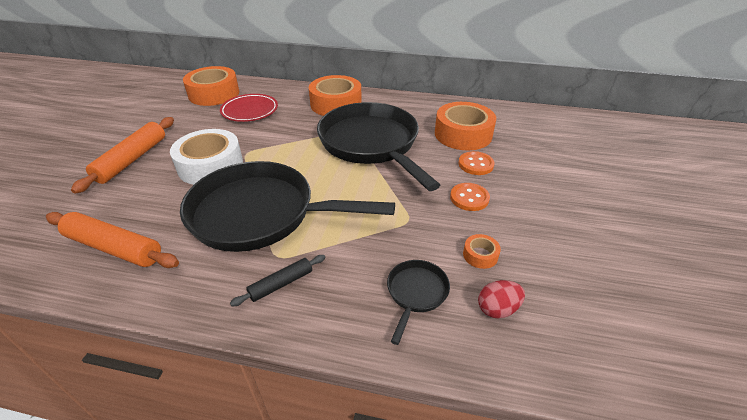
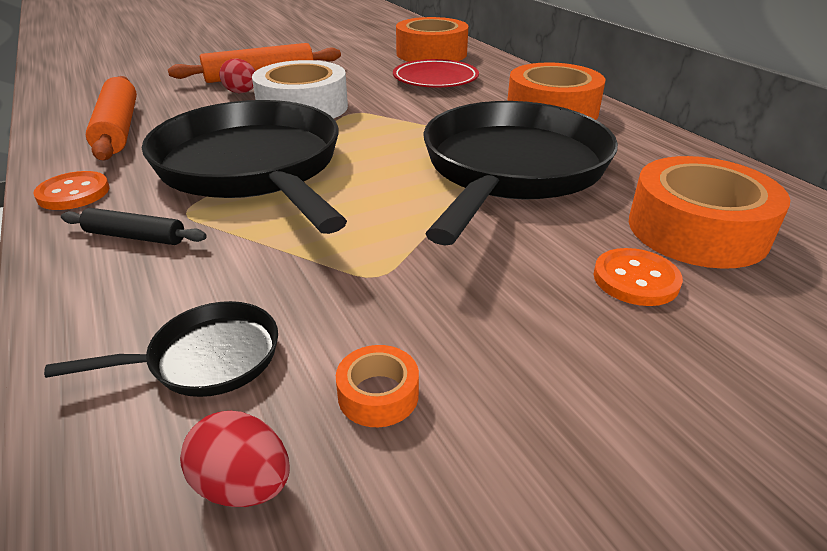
camera: 50 degrees right, 5 degrees down
(147, 177) = (241, 92): none -> red egg
(469, 198) = (525, 313): orange button -> orange button (73, 193)

